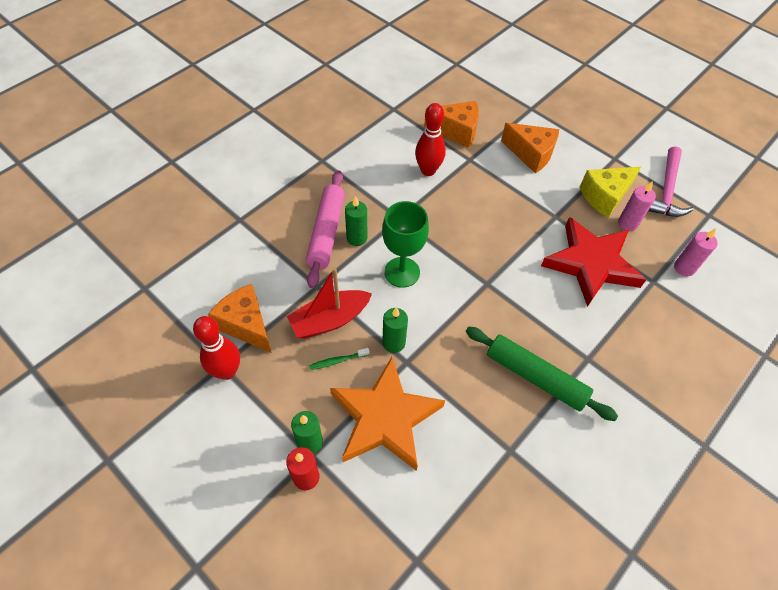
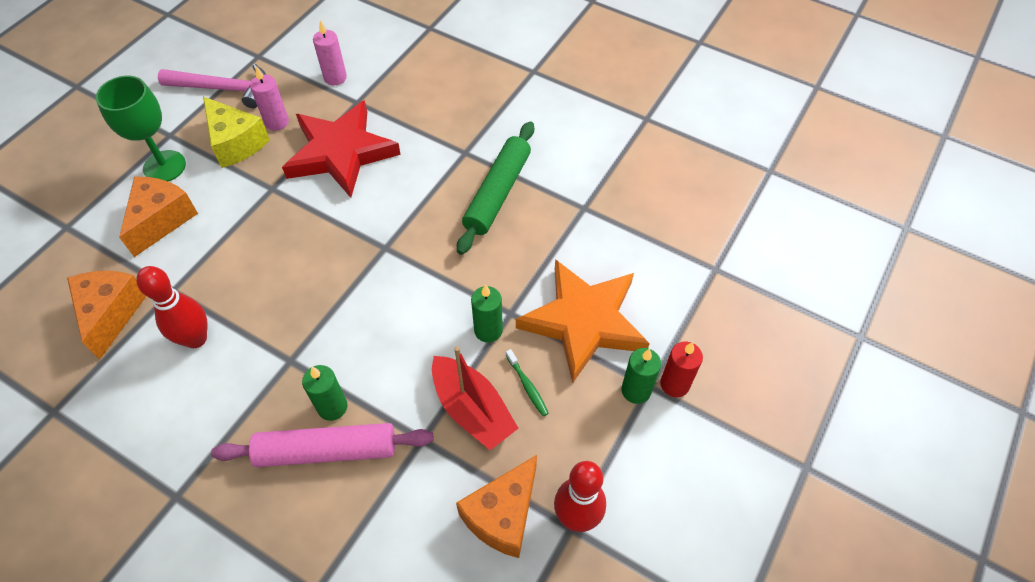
camera: 100 degrees left, 0 degrees up
(402, 272) = (383, 340): green goblet -> green goblet (164, 166)

